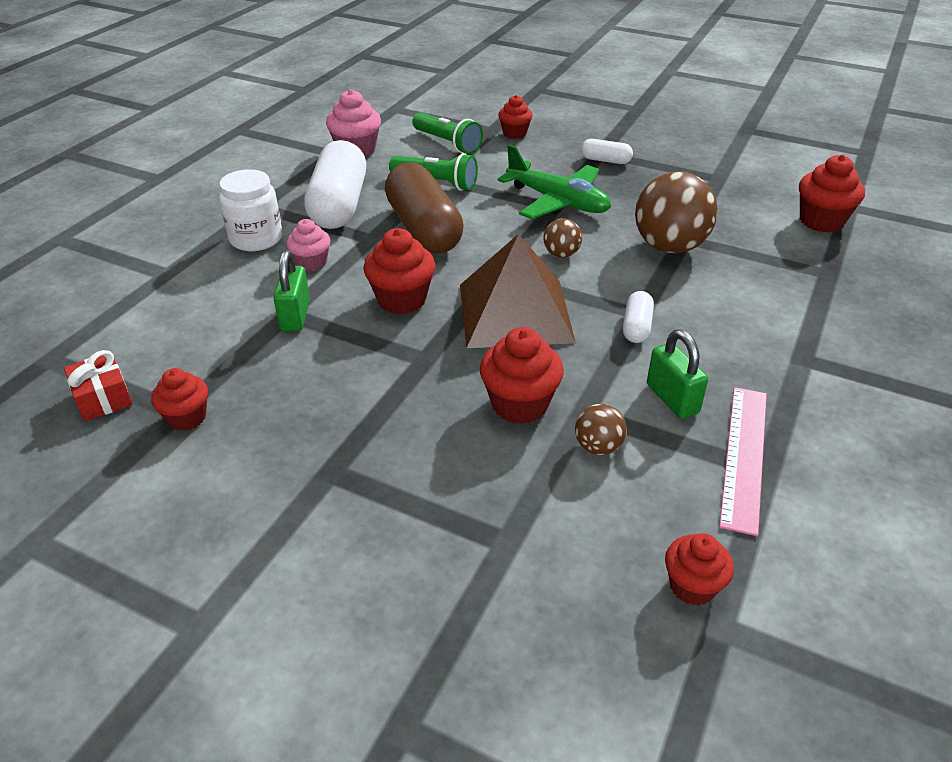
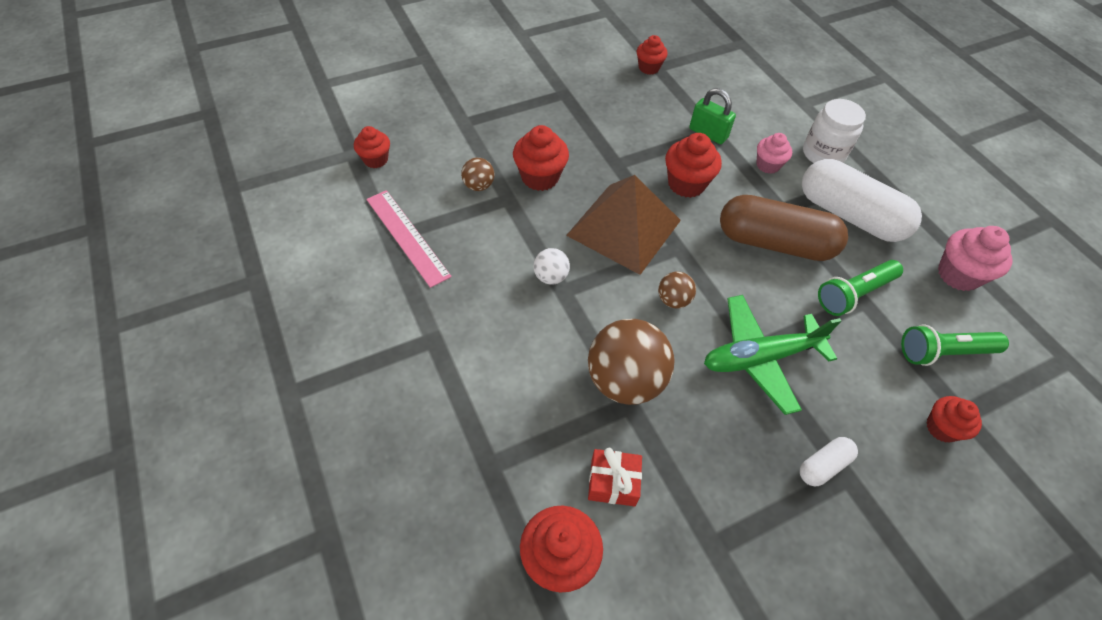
camera: 125 degrees right, 15 degrees up
(103, 398) = (690, 50): red gift -> red gift (613, 482)
(636, 327) = (551, 277): white capsule -> white ball
(672, 399) = (475, 241): green padlock -> none

